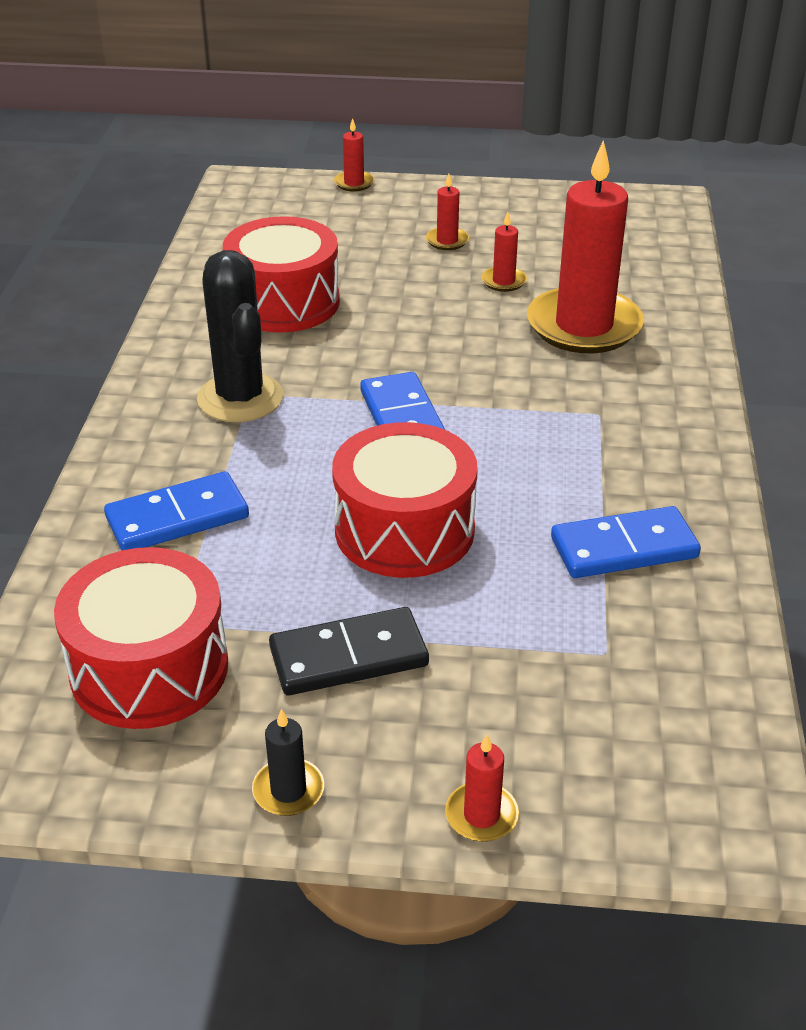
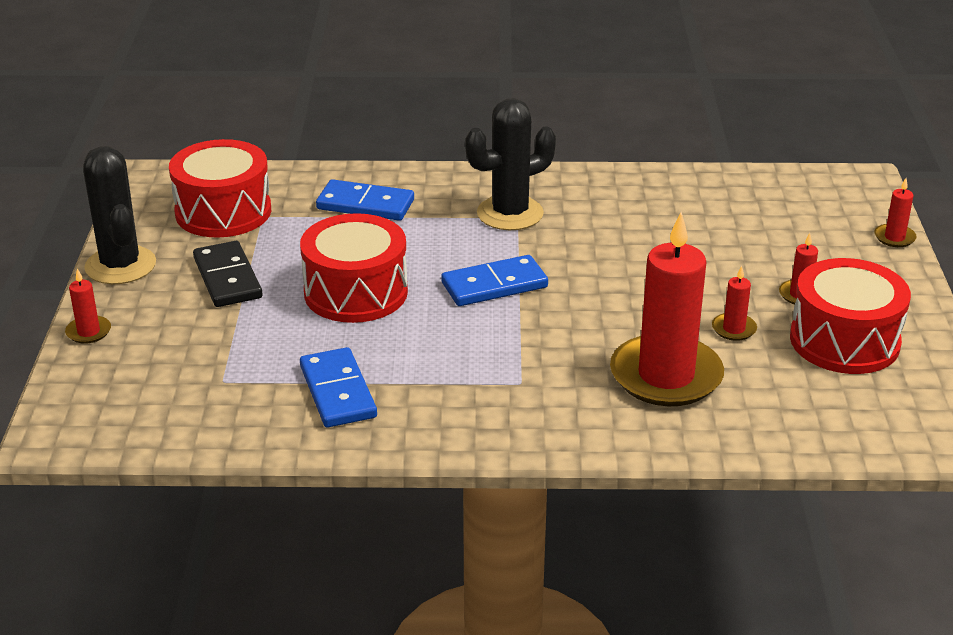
camera: 85 degrees right, 5 degrees down
(177, 518) = (365, 205): blue domino -> blue domino turned 45 degrees counterclockwise
(284, 302) = (655, 219): red drum -> red drum (844, 341)
(288, 790) = (120, 265): black candle -> black cactus

